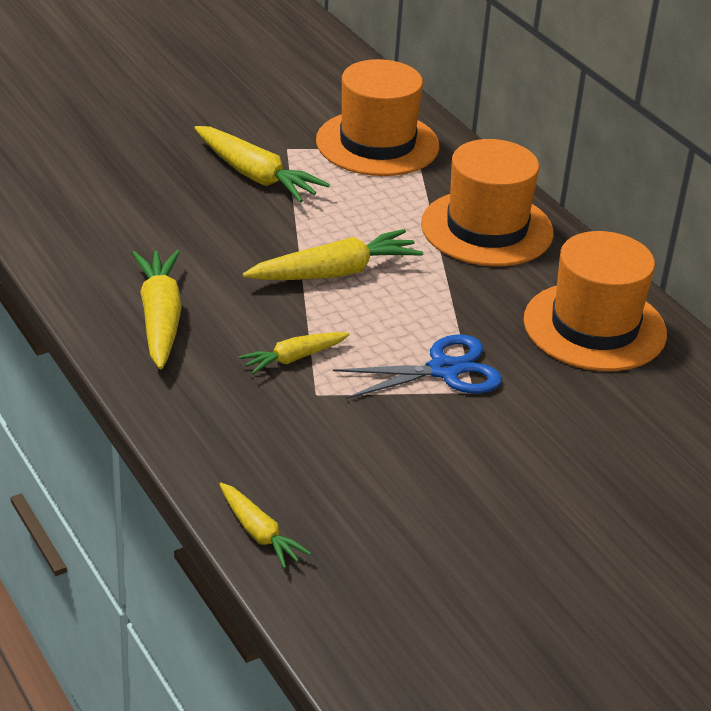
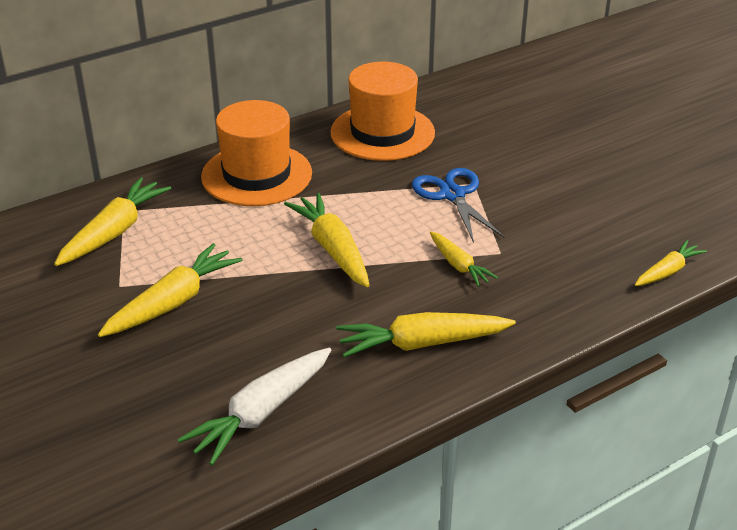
camera: 90 degrees left, 0 degrees up
(85, 219) = (261, 413): none -> white carrot
(377, 144) = (114, 231): orange hat -> yellow carrot

